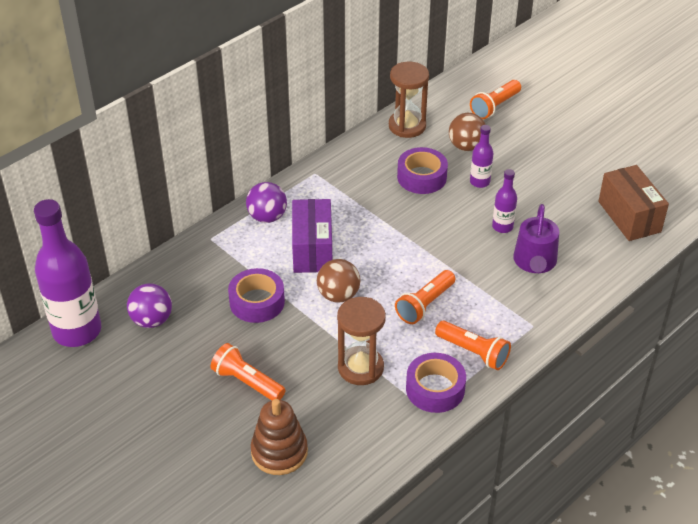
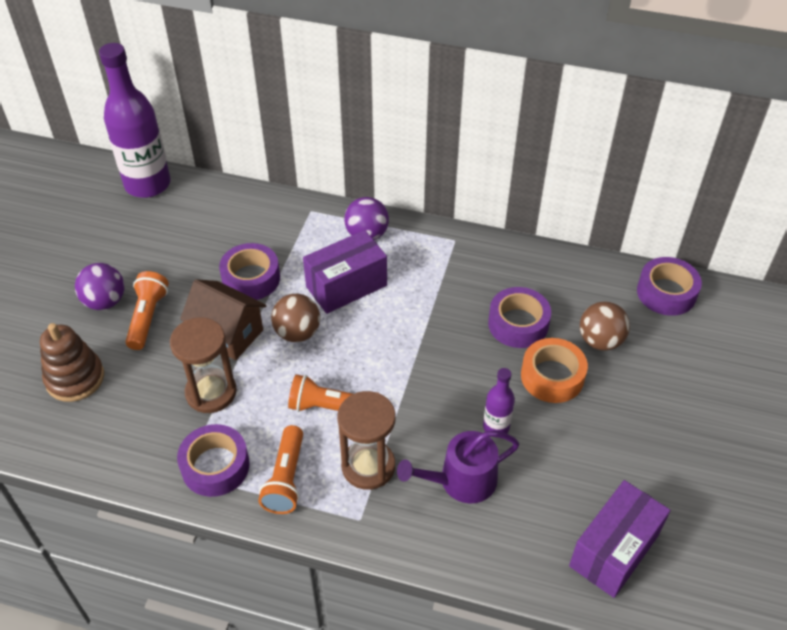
camera: 60 degrees right, 5 degrees up
(152, 320) = (186, 222): purple ball -> purple ball (105, 301)
(307, 337) = (228, 334): none -> brown house
(407, 126) = (587, 278): brown hourglass -> brown hourglass (368, 466)
(449, 98) = (666, 293): none -> purple tape
(479, 182) = (552, 376): purple bottle -> orange tape
(495, 107) = (691, 338): orange flashlight -> none
(629, 216) = (614, 550): brown box -> purple box

